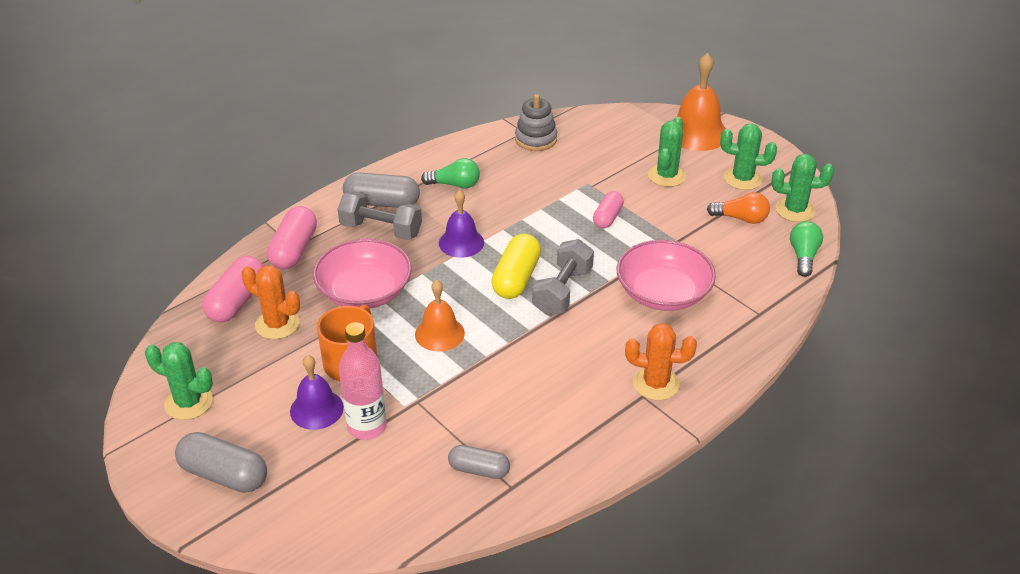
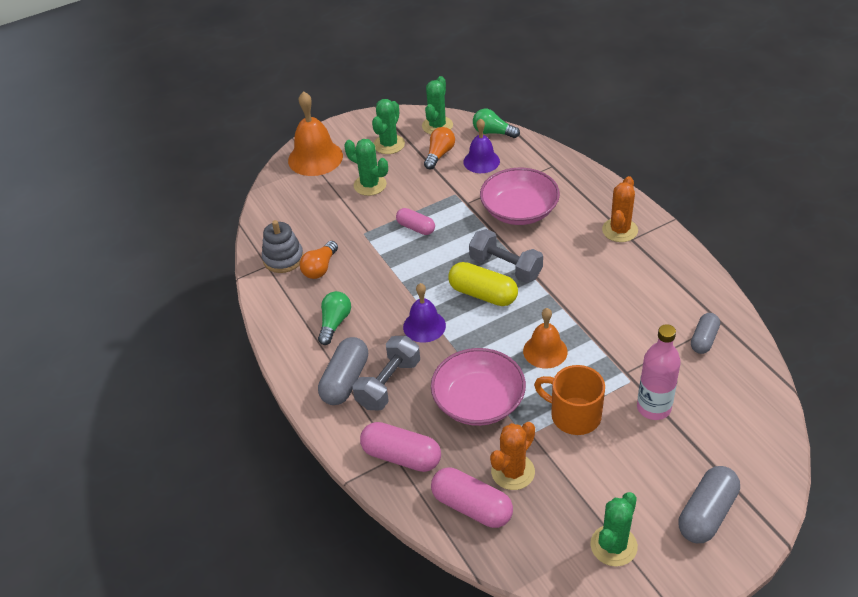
camera: 75 degrees left, 5 degrees up
(316, 409) = (630, 443): purple bell -> purple bell (481, 161)
(528, 164) = (320, 268): none -> orange light bulb

